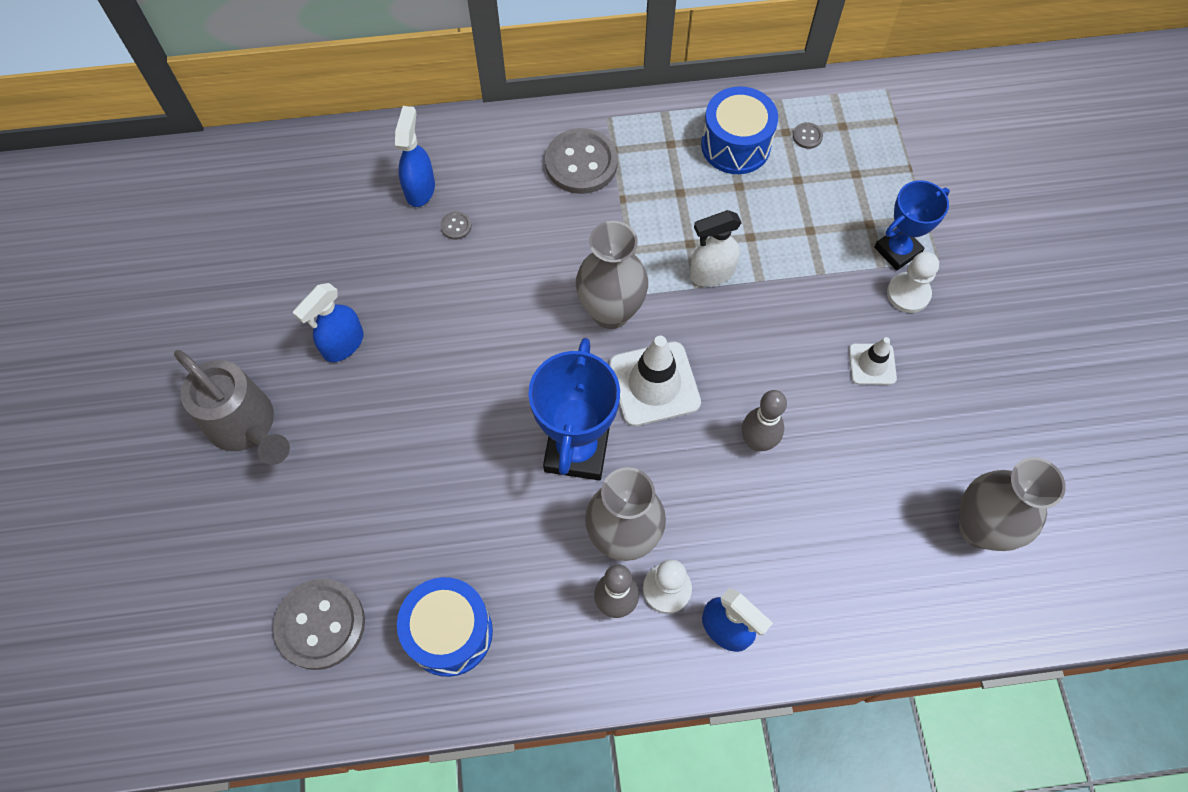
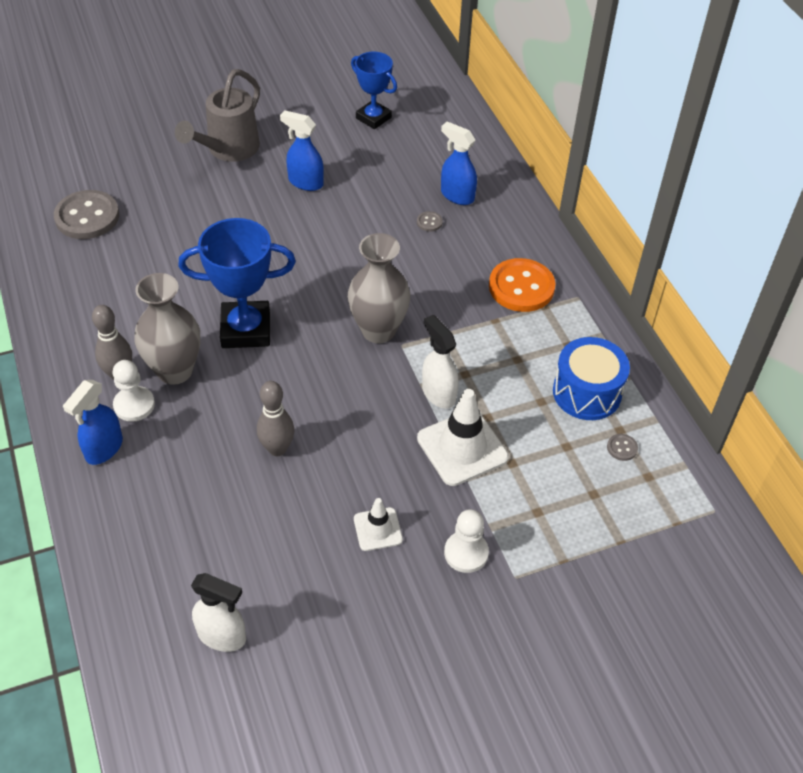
camera: 75 degrees right, 15 degrees down
(420, 189) = (457, 195): blue spray bottle -> blue spray bottle turned 135 degrees counterclockwise
(449, 632) = (87, 283): blue drum -> none
(581, 163) = (521, 287): grey button -> orange button
(654, 384) = (317, 369): white traffic cone -> white traffic cone (462, 448)
(897, 250) = (514, 539): blue trophy -> blue trophy (373, 118)
(979, 528) = (222, 636): grey vase -> white spray bottle

